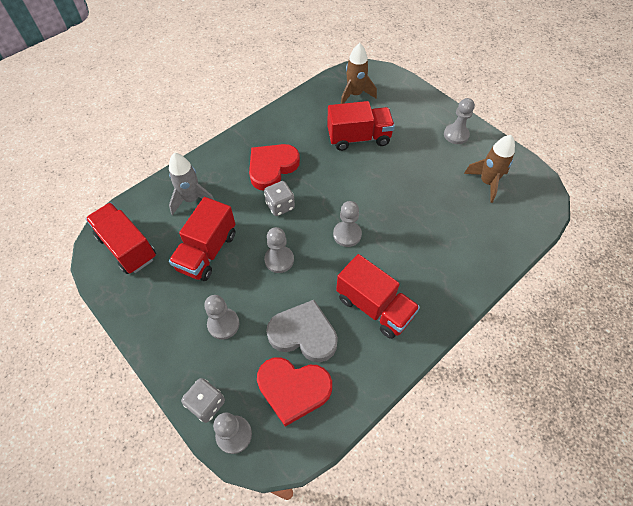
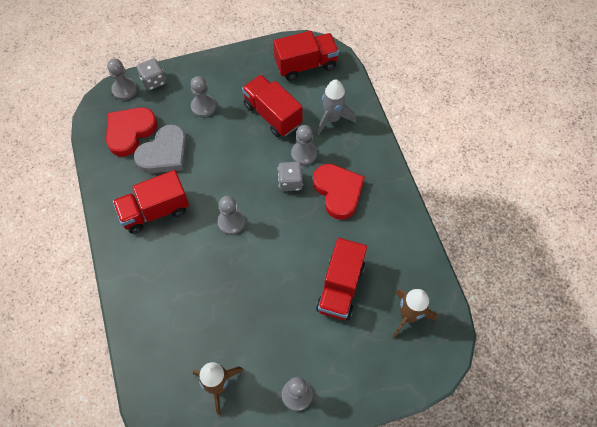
camera: 115 degrees right, 5 degrees up
(279, 260) = (236, 161): grey pawn -> grey pawn (304, 154)

